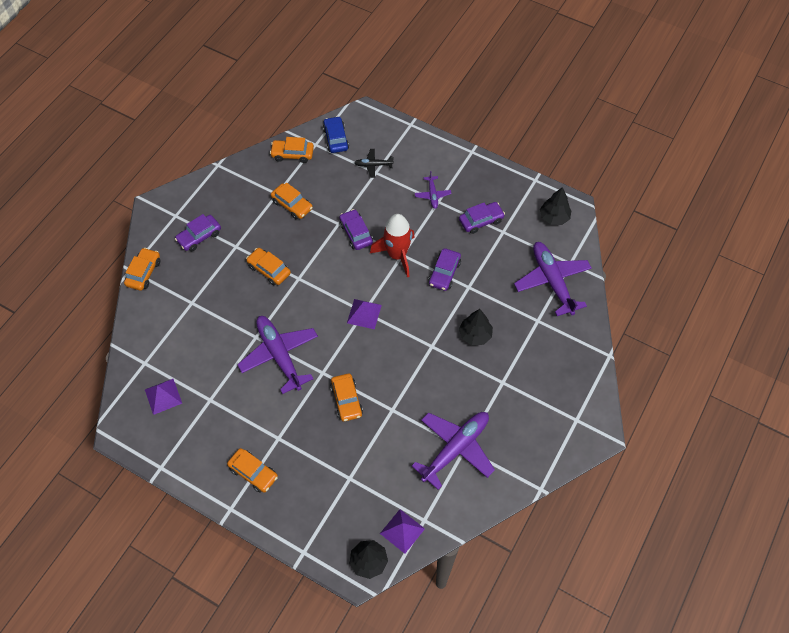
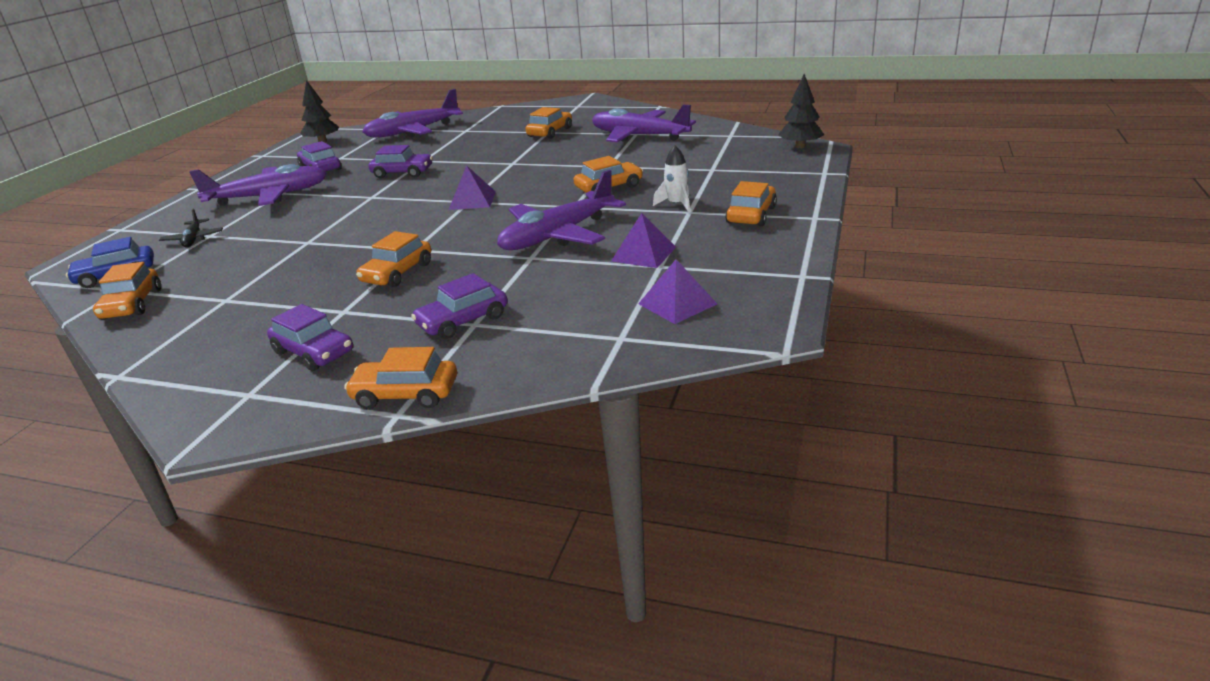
camera: 100 degrees left, 30 degrees down
(292, 205) = (257, 282): orange car -> orange car (550, 132)
(293, 434) = (676, 204): none -> white rocket
(356, 233) = (329, 228): purple car -> purple car (463, 321)
(397, 255) = (372, 199): red rocket -> none
(402, 531) = (751, 140): purple pyramid -> purple pyramid (643, 254)
(432, 195) = (268, 197): purple plane -> purple plane, size x2.08
(475, 335) = (491, 149): black tree -> none

